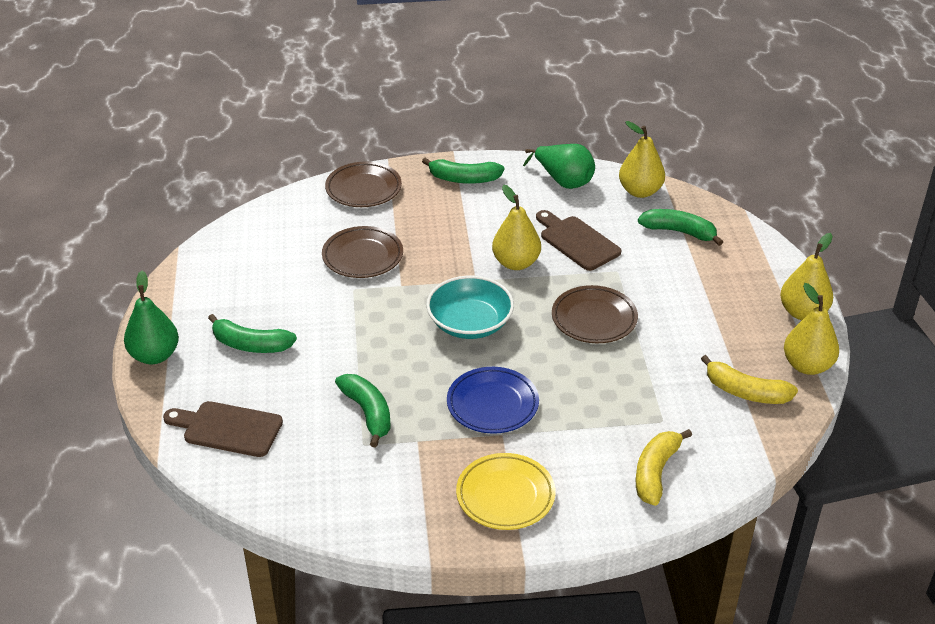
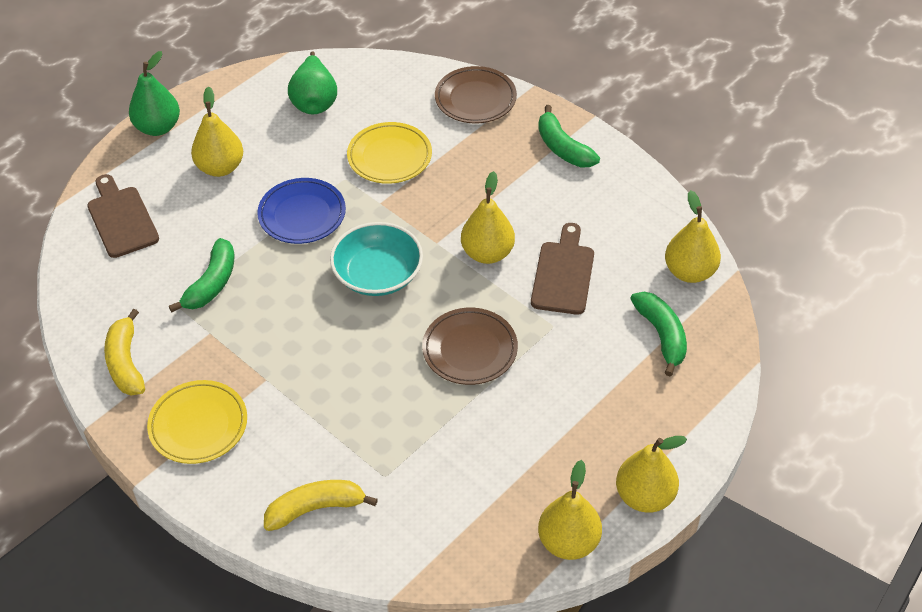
camera: 50 degrees right, 10 degrees up
(250, 345) = (220, 167): green banana -> yellow pear
(362, 256) = (389, 157): brown plate -> yellow plate
(492, 404) = (294, 351): blue plate -> blue plate (302, 215)
(563, 181) = (639, 211): green pear -> green pear (314, 101)
(745, 392) = (483, 514): yellow banana -> yellow banana (126, 362)

